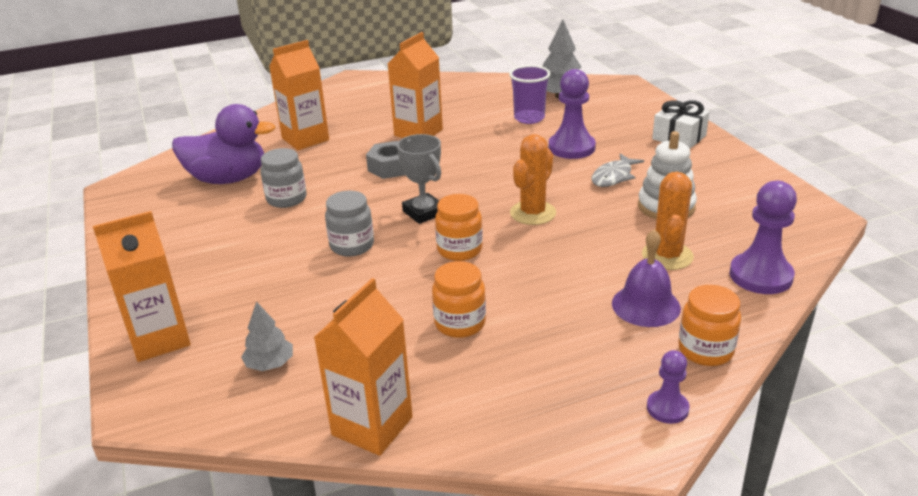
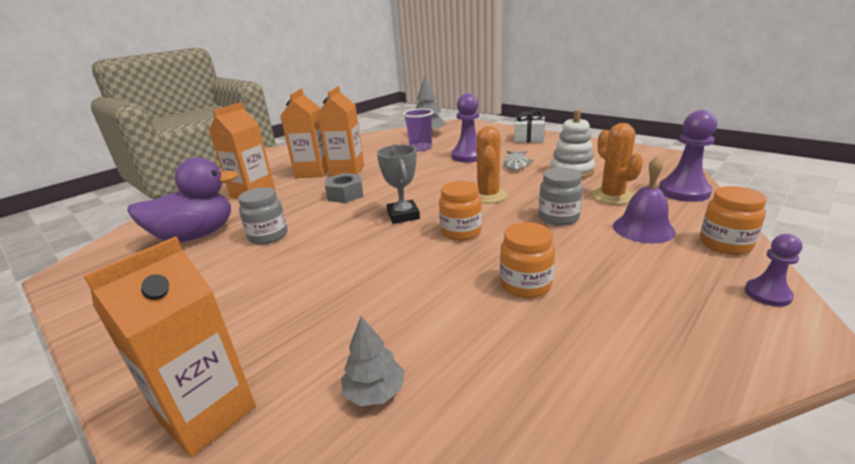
camera: 25 degrees left, 5 degrees down
(352, 246) = (363, 254): grey jar -> grey jar (558, 218)
(372, 426) = (556, 418): orange carton -> orange carton (313, 172)
(424, 212) = (403, 215): grey trophy -> grey trophy turned 45 degrees clockwise

